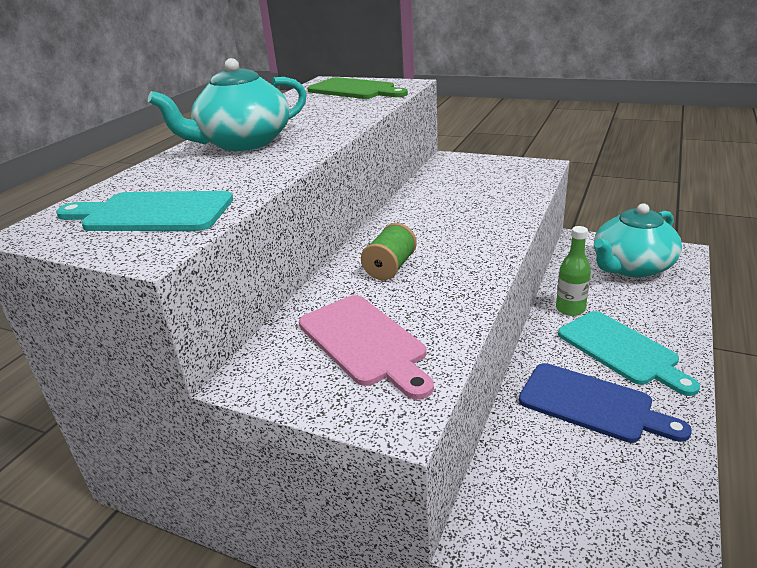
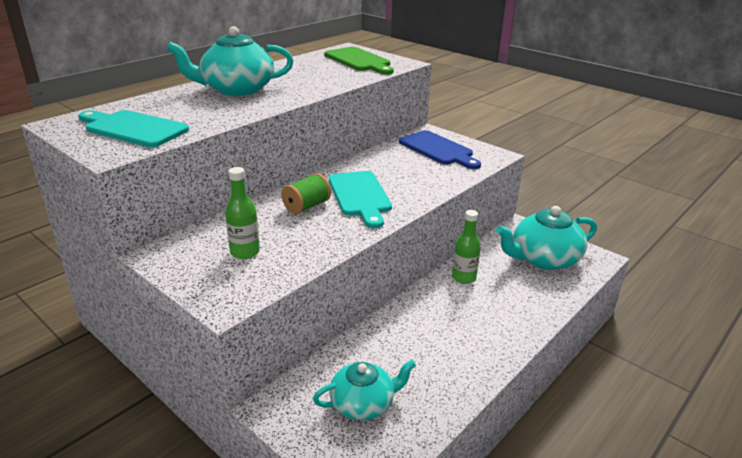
camera: 15 degrees right, 0 degrees up
(364, 342) = (245, 252): pink cutting board -> green bottle
(585, 493) = (363, 404): none -> turquoise teapot
(591, 404) = (419, 349): blue cutting board -> blue cutting board (438, 149)
(621, 350) = (476, 319): turquoise cutting board -> turquoise cutting board (360, 196)

